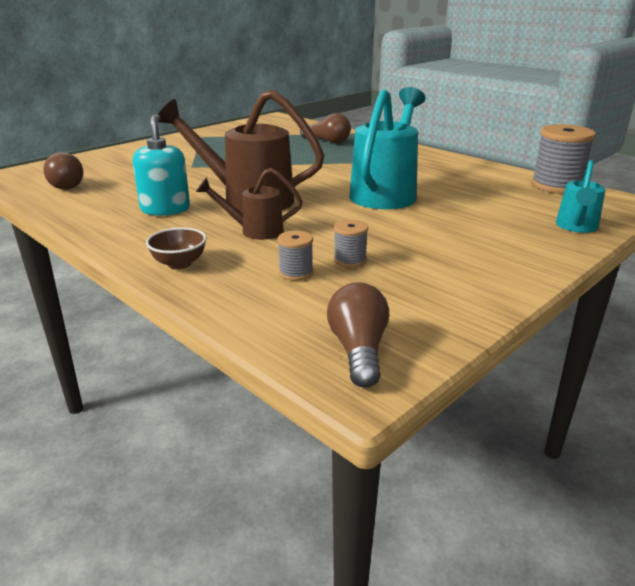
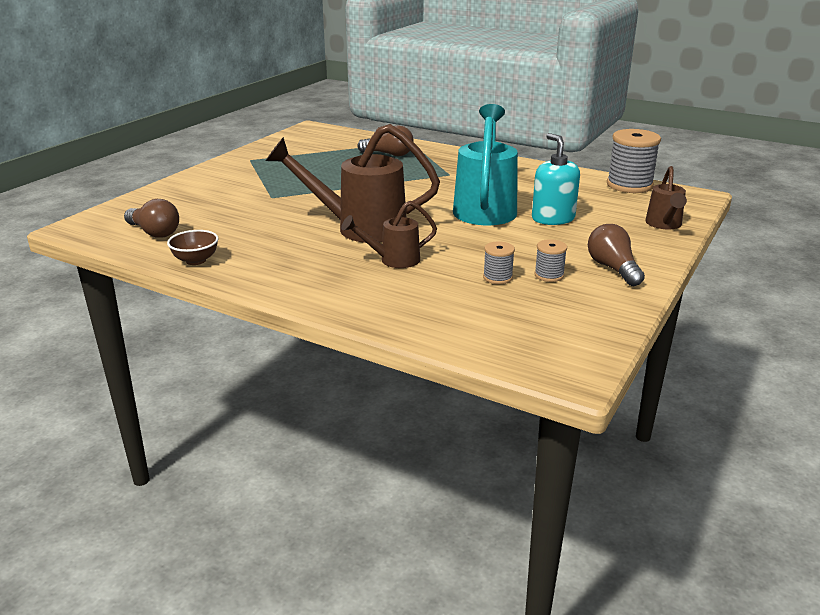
camera: 15 degrees left, 0 degrees up
(165, 209) = (288, 247): turquoise soap dispenser -> turquoise soap dispenser (553, 218)
(179, 264) = (350, 300): brown bowl -> brown bowl (196, 260)
(296, 273) = (460, 294): grey spool -> grey spool (549, 275)
(358, 350) = (555, 350): brown light bulb -> brown light bulb (613, 269)
(576, 227) = (664, 225): turquoise watering can -> brown watering can

